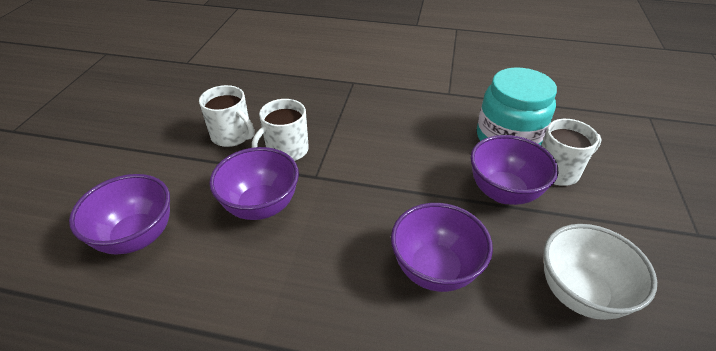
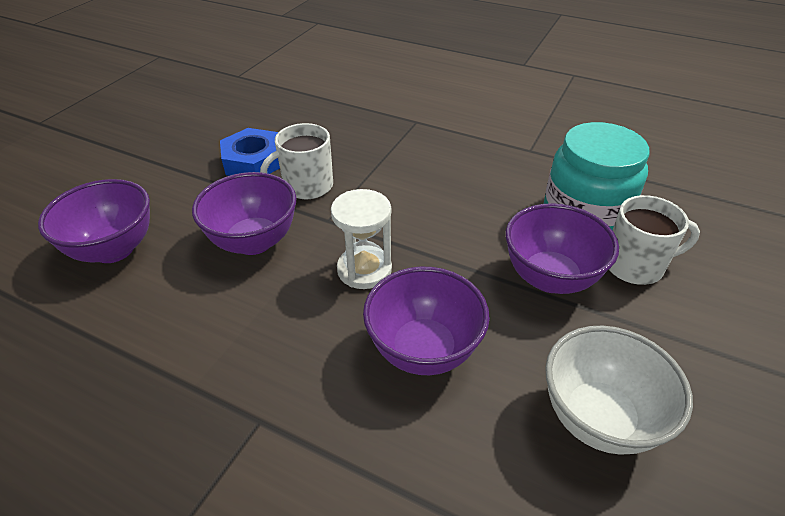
camera: 15 degrees right, 0 degrees up
(232, 136) = (254, 161): white mug -> blue nut
(362, 213) = (364, 269): none -> white hourglass

